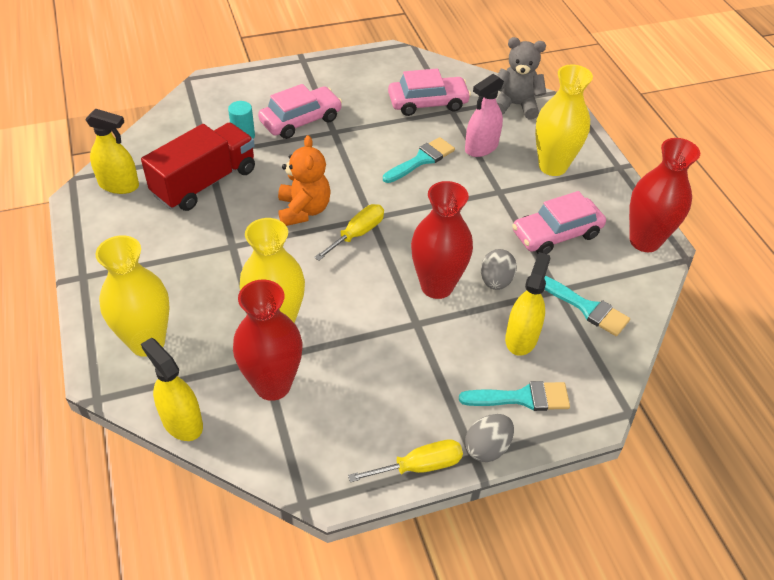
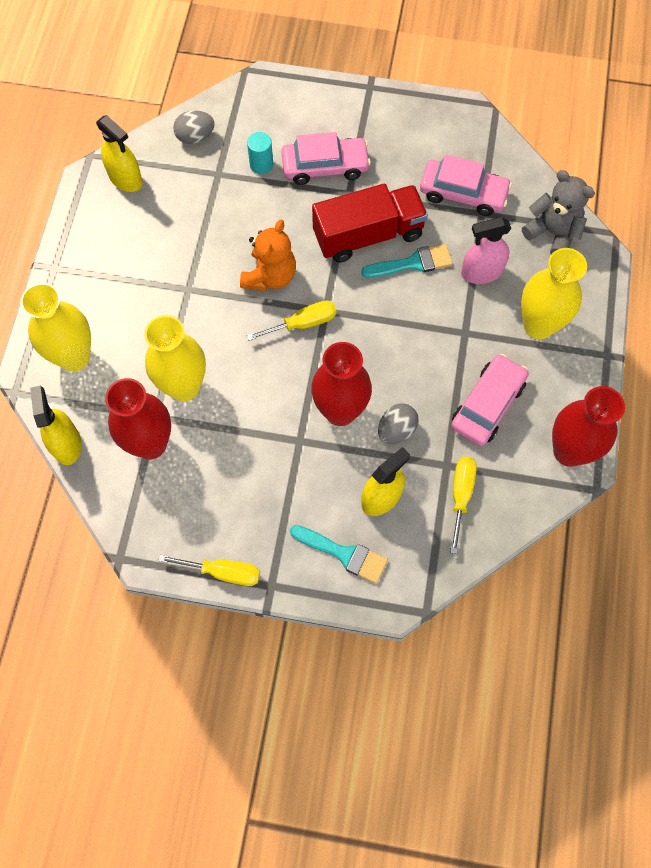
camera: 30 degrees right, 20 degrees up
(205, 182) = (200, 207): red truck -> red truck (368, 235)
(487, 447) = (286, 583): grey egg -> grey egg (195, 137)
(556, 234) = (487, 405): pink car -> pink car turned 120 degrees clockwise
(586, 308) = (461, 495): turquoise brush -> yellow screwdriver

